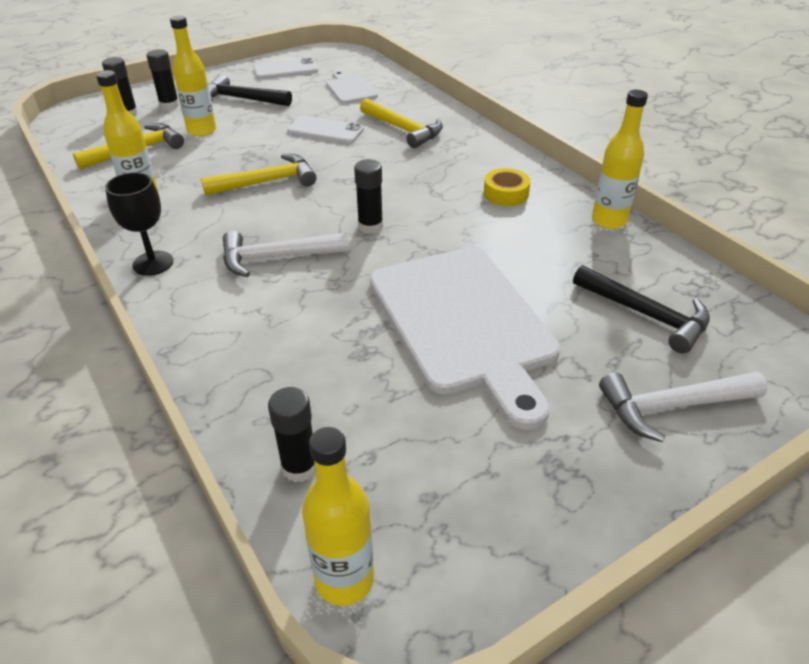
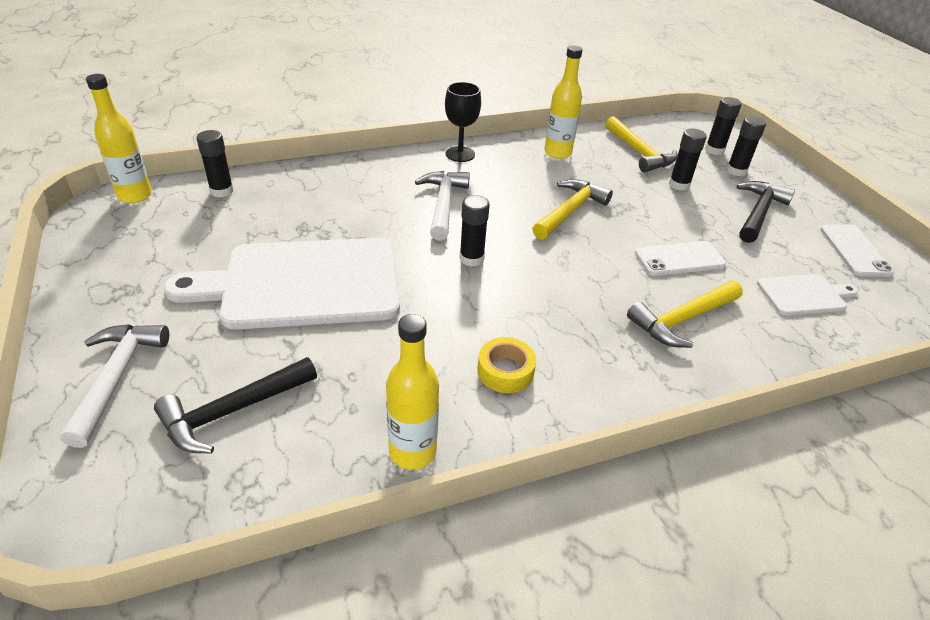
camera: 100 degrees right, 0 degrees up
(202, 130) = (679, 185): yellow bottle -> black glue stick
(267, 182) = (569, 211): yellow hammer -> yellow hammer turned 135 degrees counterclockwise
(325, 130) = (679, 259): white phone -> white phone turned 45 degrees clockwise

